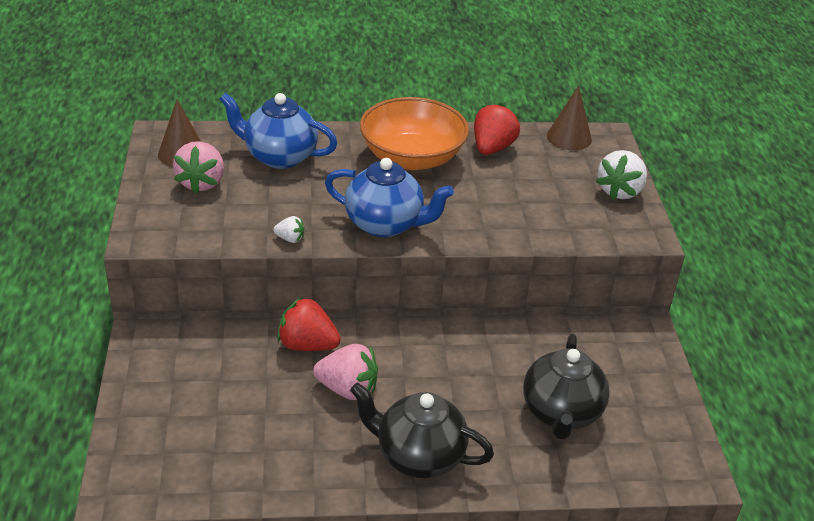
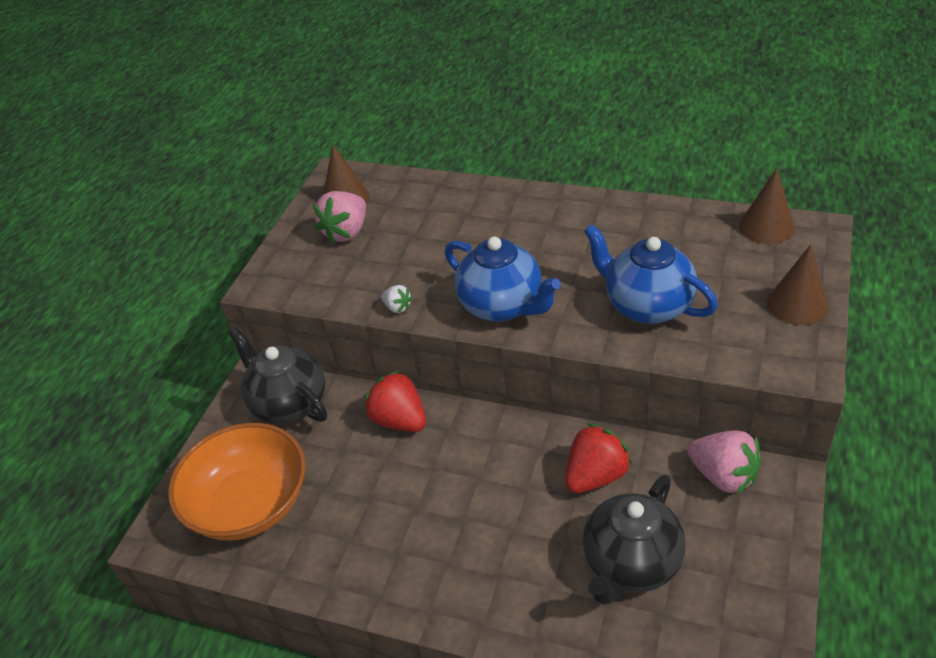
camera: 30 degrees right, 5 degrees up
(279, 156) = (435, 212): blue teapot -> blue teapot (647, 305)
(348, 389) = (415, 479): pink strawberry -> pink strawberry (723, 476)
(412, 158) = (571, 230): orange bowl -> orange bowl (249, 504)
(418, 456) = (449, 576): black teapot -> black teapot (288, 404)
(492, 148) = (667, 229): red strawberry -> red strawberry (595, 476)
(620, 191) = (797, 304): white strawberry -> brown cone

